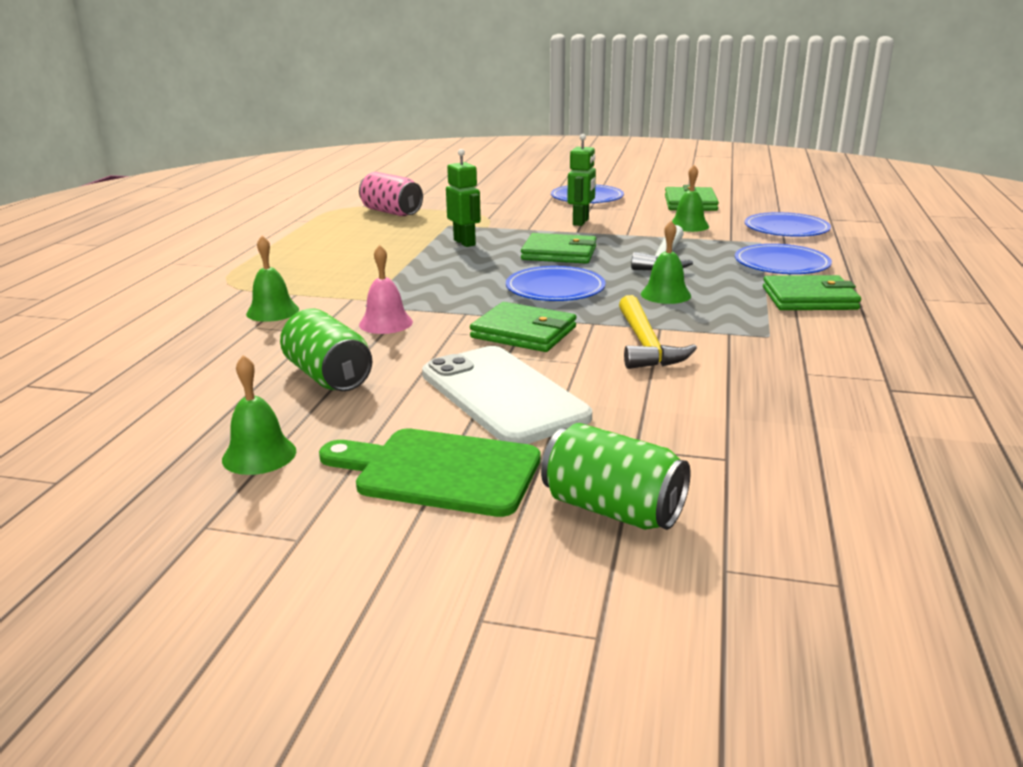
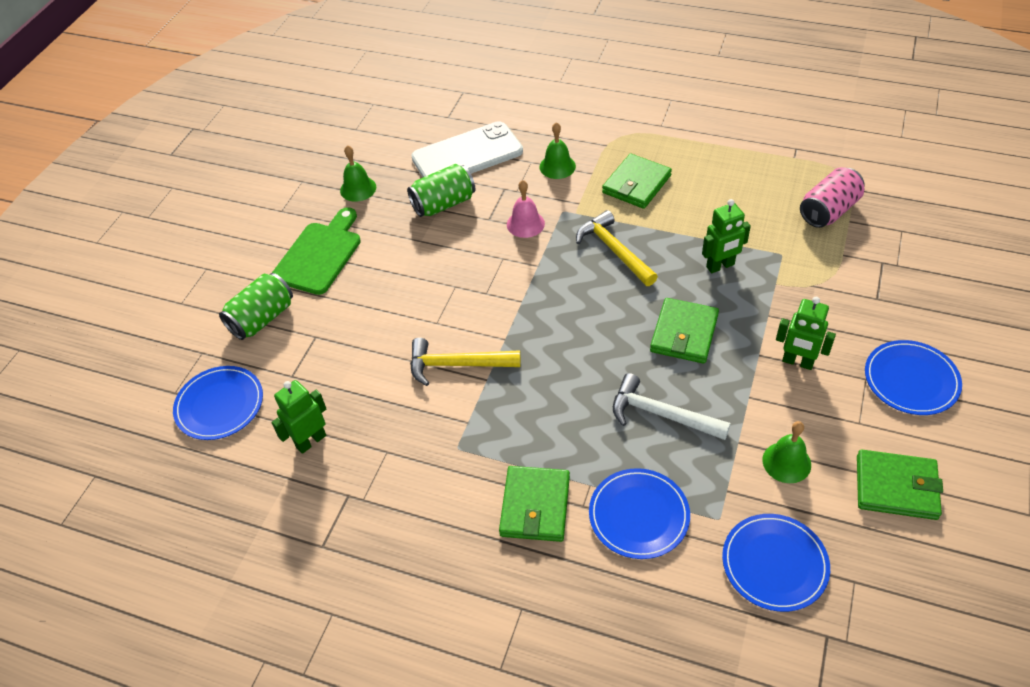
camera: 100 degrees right, 25 degrees up
(440, 280) = (614, 250): none -> yellow hammer
(503, 395) = (397, 282): white phone -> white phone (467, 155)
(524, 332) = (494, 297): green wallet -> green wallet (636, 184)
(555, 288) = (585, 322): blue plate -> blue plate (219, 405)
(665, 294) = (560, 397): green bell -> none
(832, 425) = (311, 441): none -> green robot

